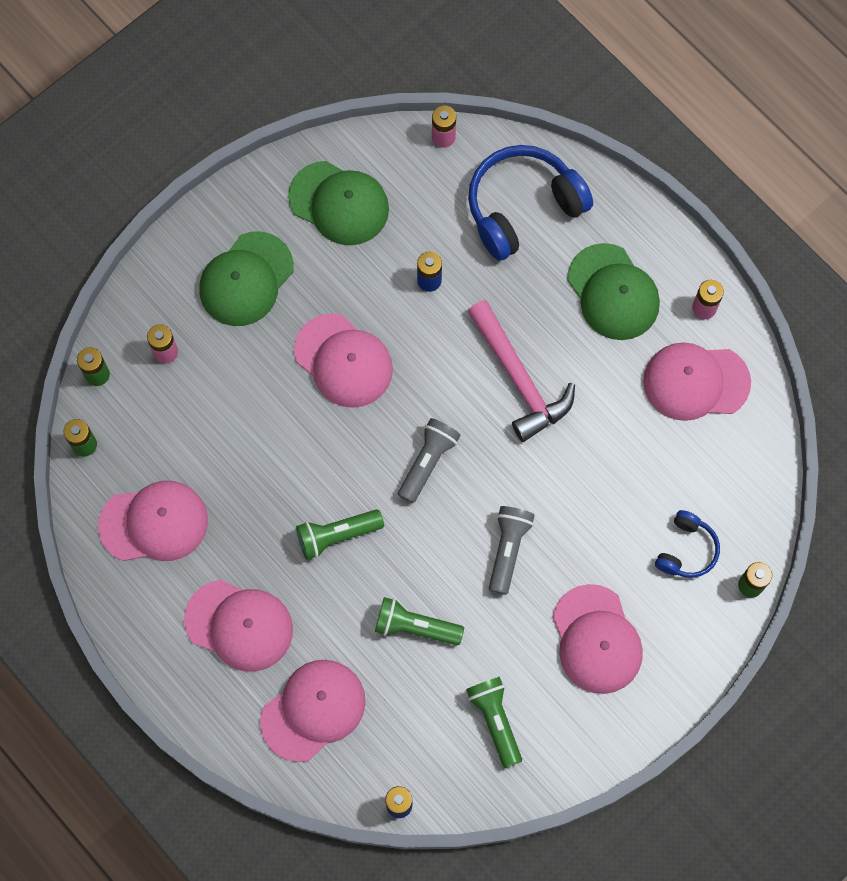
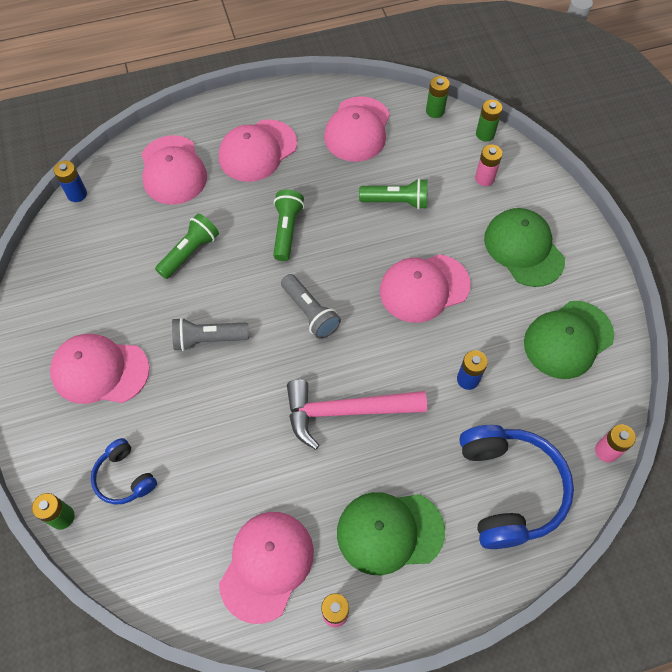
camera: 115 degrees right, 10 degrees down
(495, 720) = (90, 275): green flashlight -> green flashlight (396, 201)
(508, 549) = (208, 339): grey flashlight -> grey flashlight turned 135 degrees clockwise

